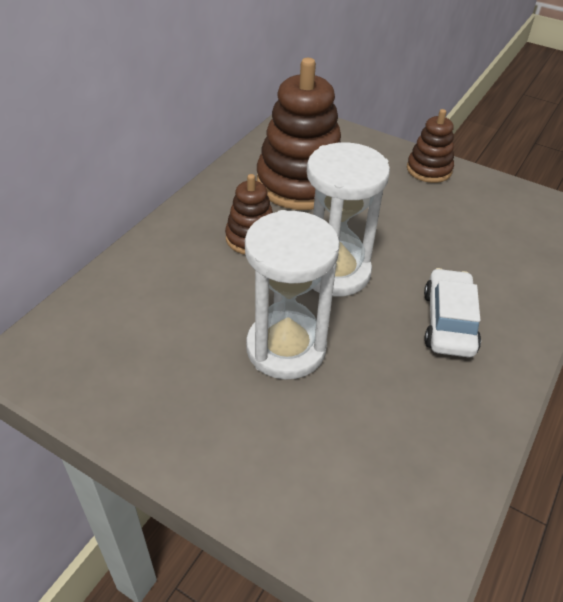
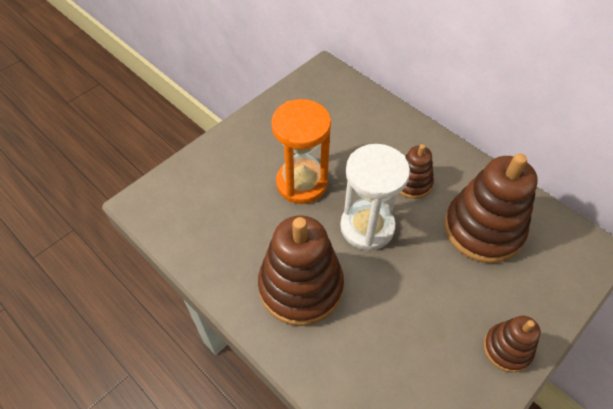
camera: 105 degrees right, 10 degrees up
(286, 348) = (302, 183): white hourglass -> orange hourglass
(448, 322) = (301, 286): white car -> brown stacking toy

